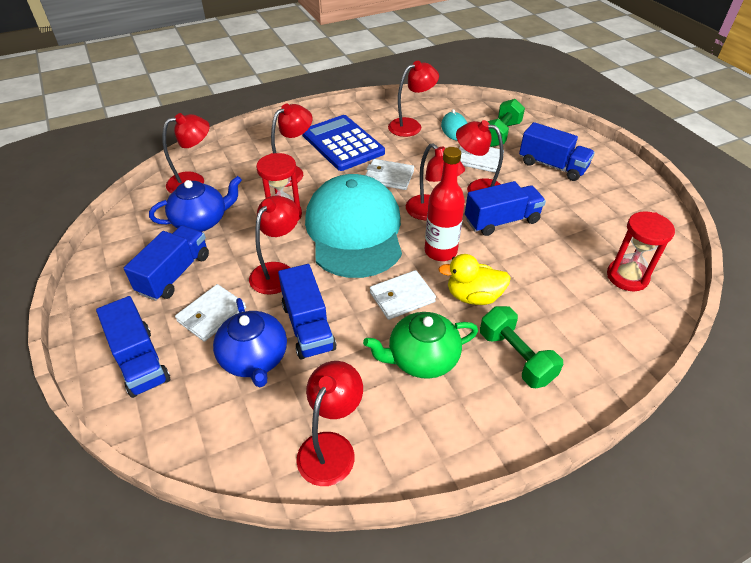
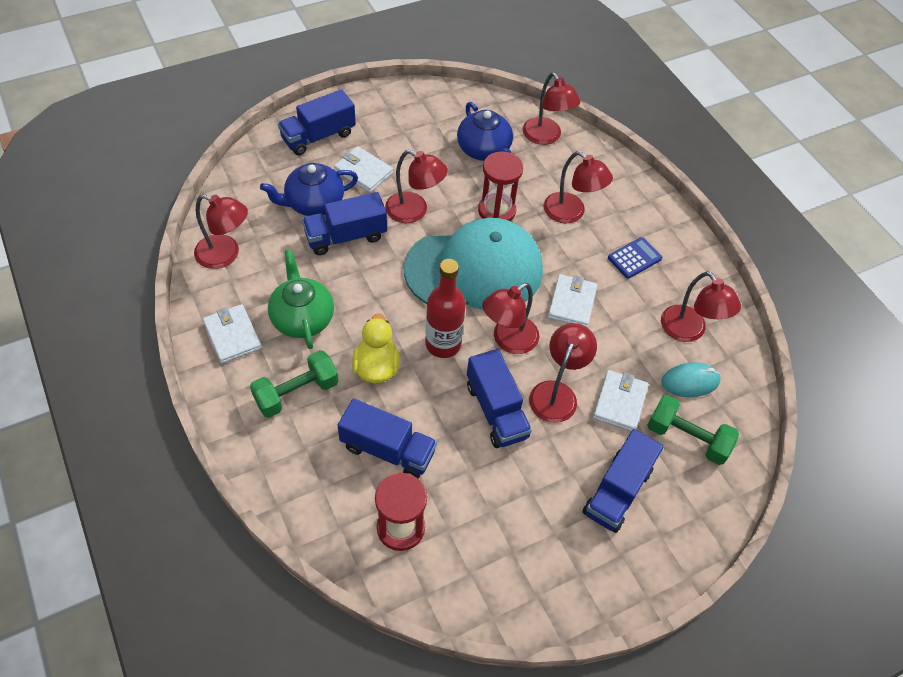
camera: 85 degrees right, 10 degrees up
(174, 274) = (412, 142): blue truck -> blue truck (387, 450)
(342, 143) = (634, 258): blue calculator -> blue calculator, size x0.49
(402, 297) = (378, 307): white wallet -> white wallet (232, 335)

